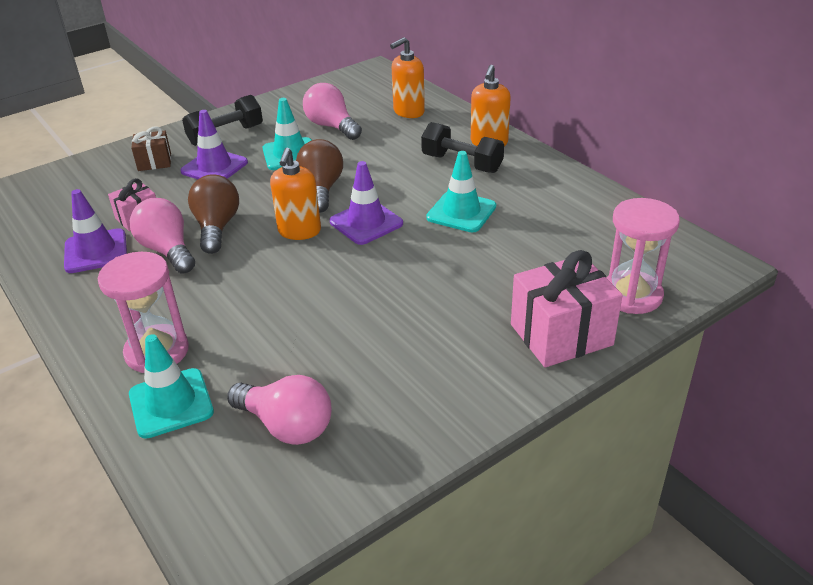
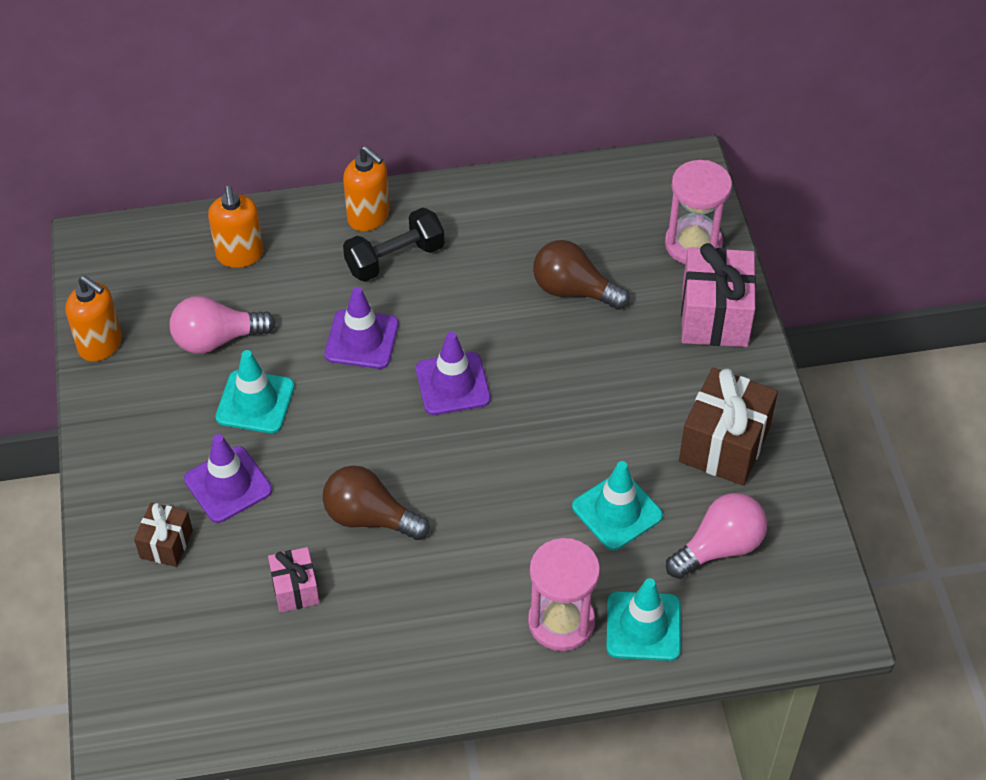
camera: 65 degrees left, 15 degrees up
(96, 251) = (340, 644): purple traffic cone -> purple traffic cone (361, 339)
(168, 250) = (386, 574): pink light bulb -> none
(226, 135) = (152, 451): black dumbbell -> none
(299, 231) = (429, 446): orange soap dispenser -> orange soap dispenser (101, 345)
(321, 189) = (358, 399): brown light bulb -> brown light bulb (573, 290)
(413, 390) = (724, 444): none -> brown gift
(461, 212) = (487, 300): turquoise traffic cone -> turquoise traffic cone (617, 511)

